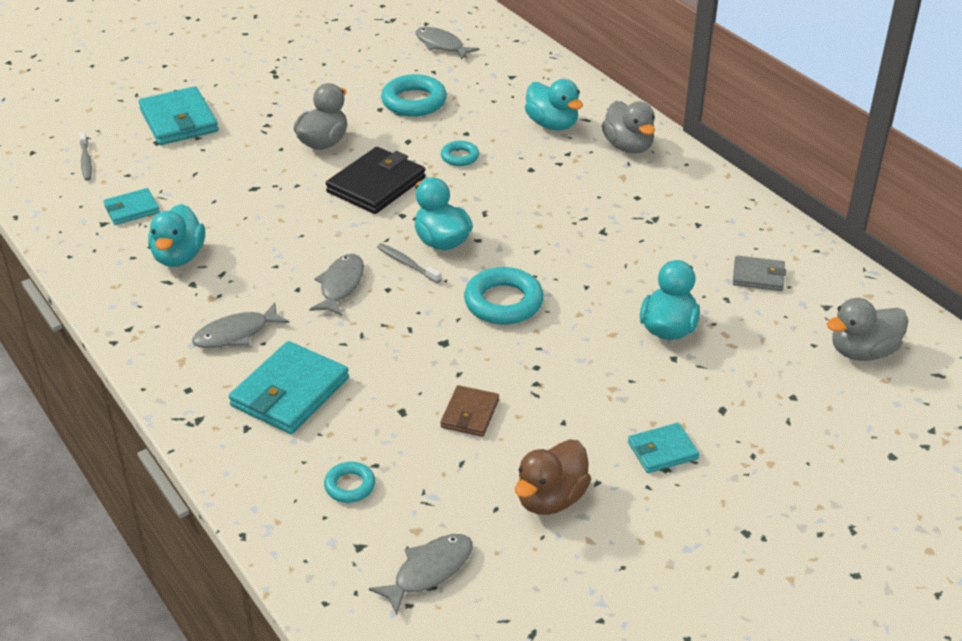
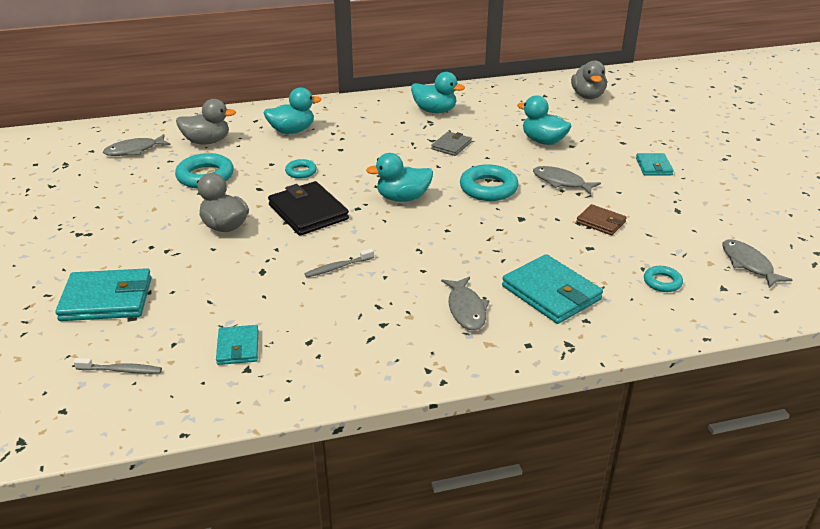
camera: 70 degrees left, 5 degrees down
(179, 256) = (337, 327): turquoise duck -> turquoise duck (435, 111)
(340, 285) = (430, 249): grey fish -> grey fish (561, 182)
(407, 264) = (421, 217): grey toothbrush -> grey toothbrush (338, 267)
(550, 499) = (688, 209): brown duck -> none
(628, 146) = (343, 112): grey duck -> grey duck (207, 141)
(758, 276) = (507, 106): grey wallet -> grey wallet (451, 146)

